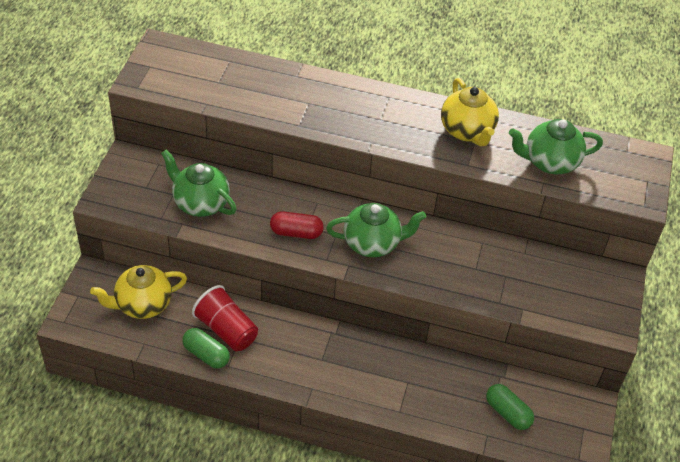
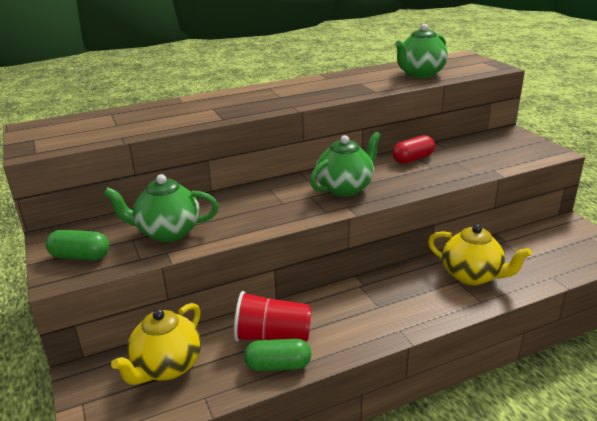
camera: 35 degrees left, 20 degrees down
(296, 232) = (278, 209): red capsule -> red capsule (412, 159)
(467, 131) = (347, 81): yellow teapot -> yellow teapot (472, 275)
(508, 413) = (541, 257): green capsule -> green capsule (80, 256)

